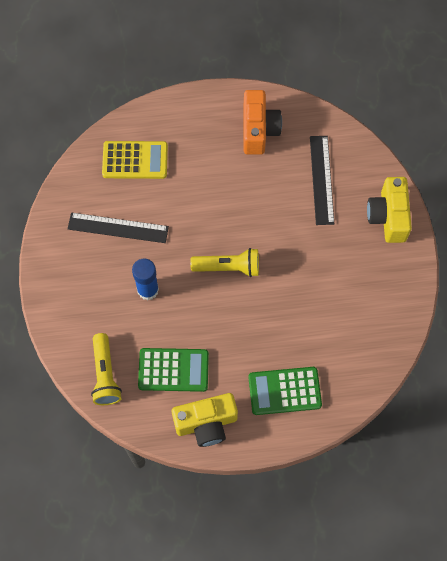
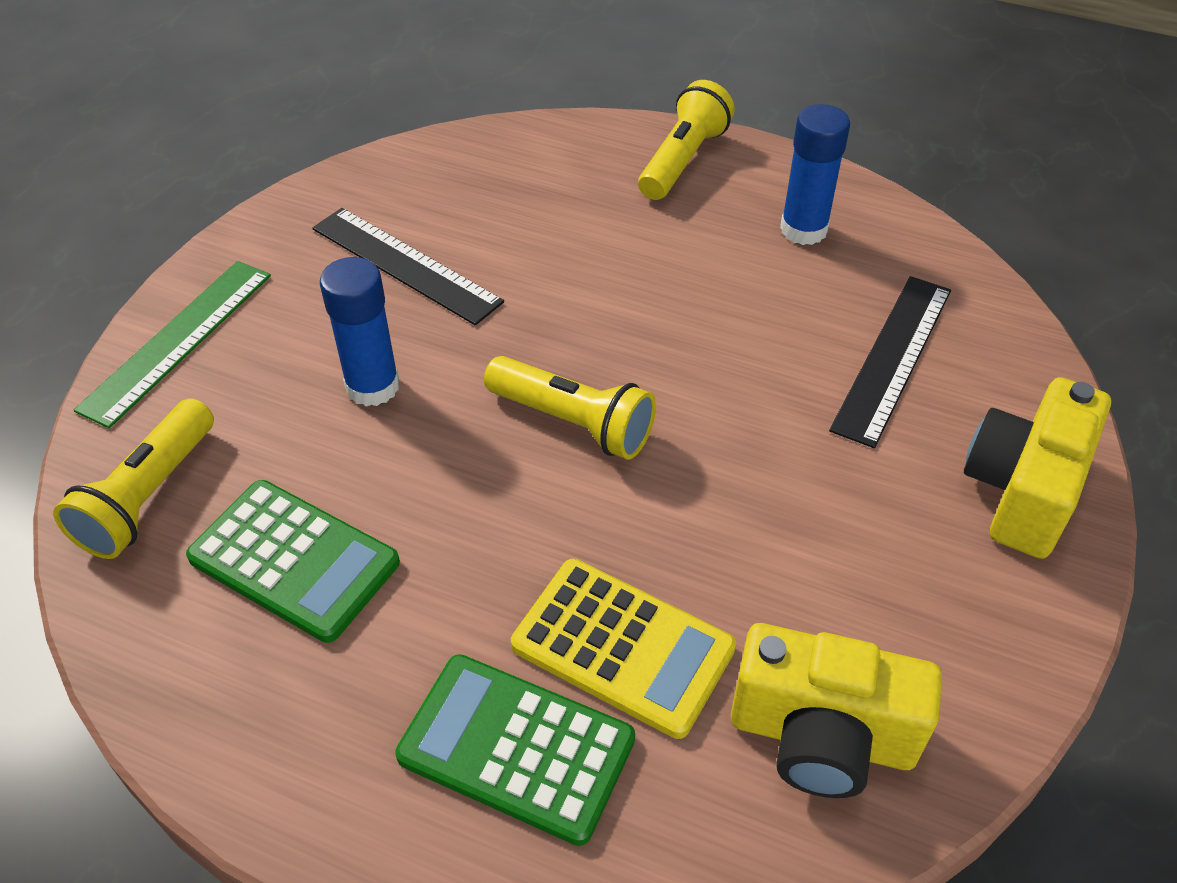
camera: 30 degrees right, 20 degrees down
(59, 308) = (178, 340): none -> green ruler
(135, 160) = (525, 183): yellow calculator -> yellow calculator (623, 647)
(190, 114) = (683, 160): none -> yellow flashlight
(206, 423) = (267, 719): yellow camera -> yellow camera (822, 737)
(258, 130) = (803, 229): orange camera -> blue glue stick

